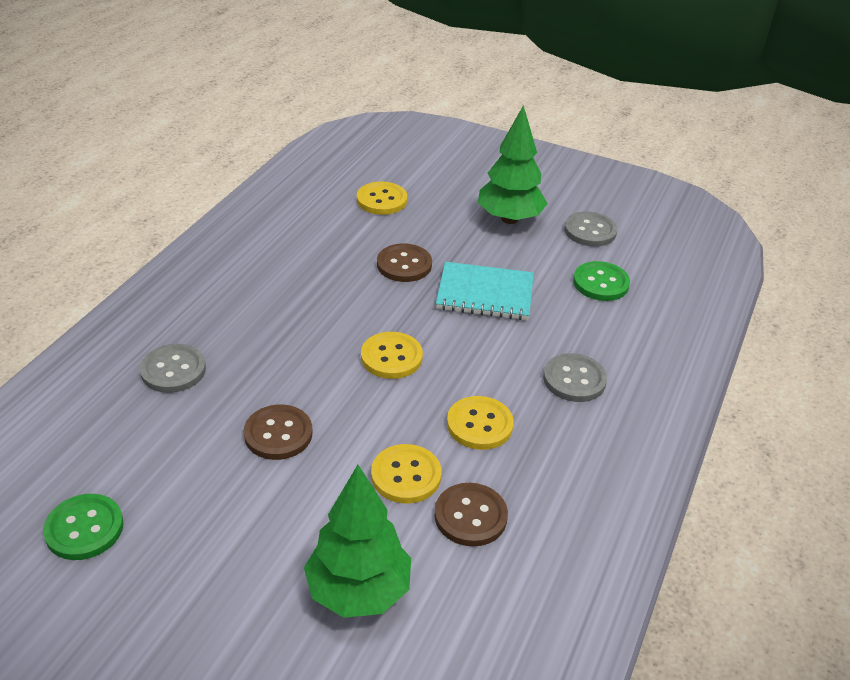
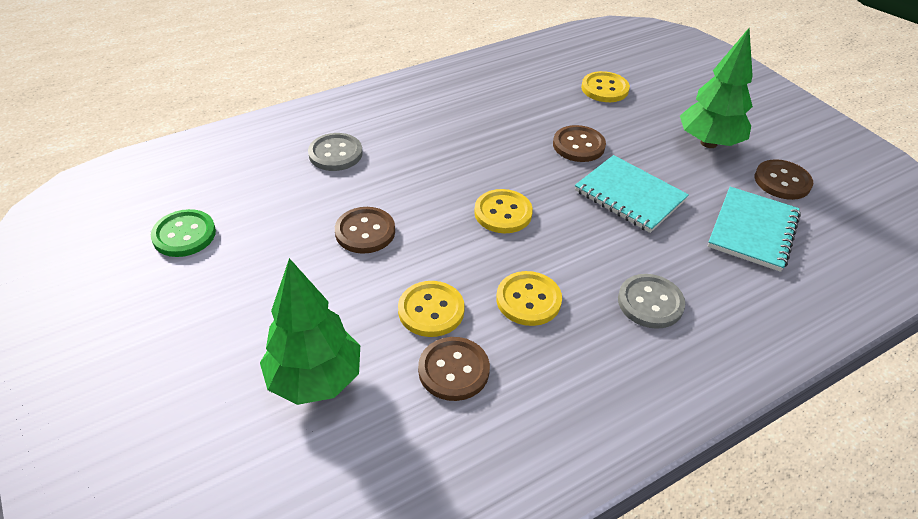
camera: 35 degrees right, 5 degrees up
(590, 231) = (782, 181): grey button -> brown button
(601, 283) = (753, 230): green button -> turquoise notebook

